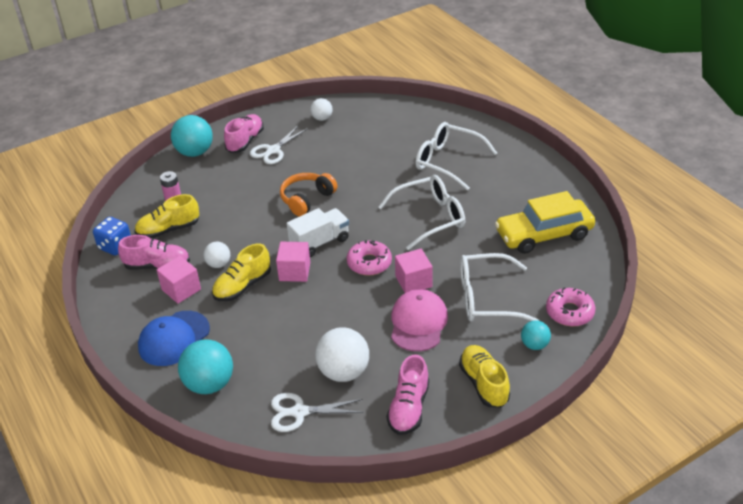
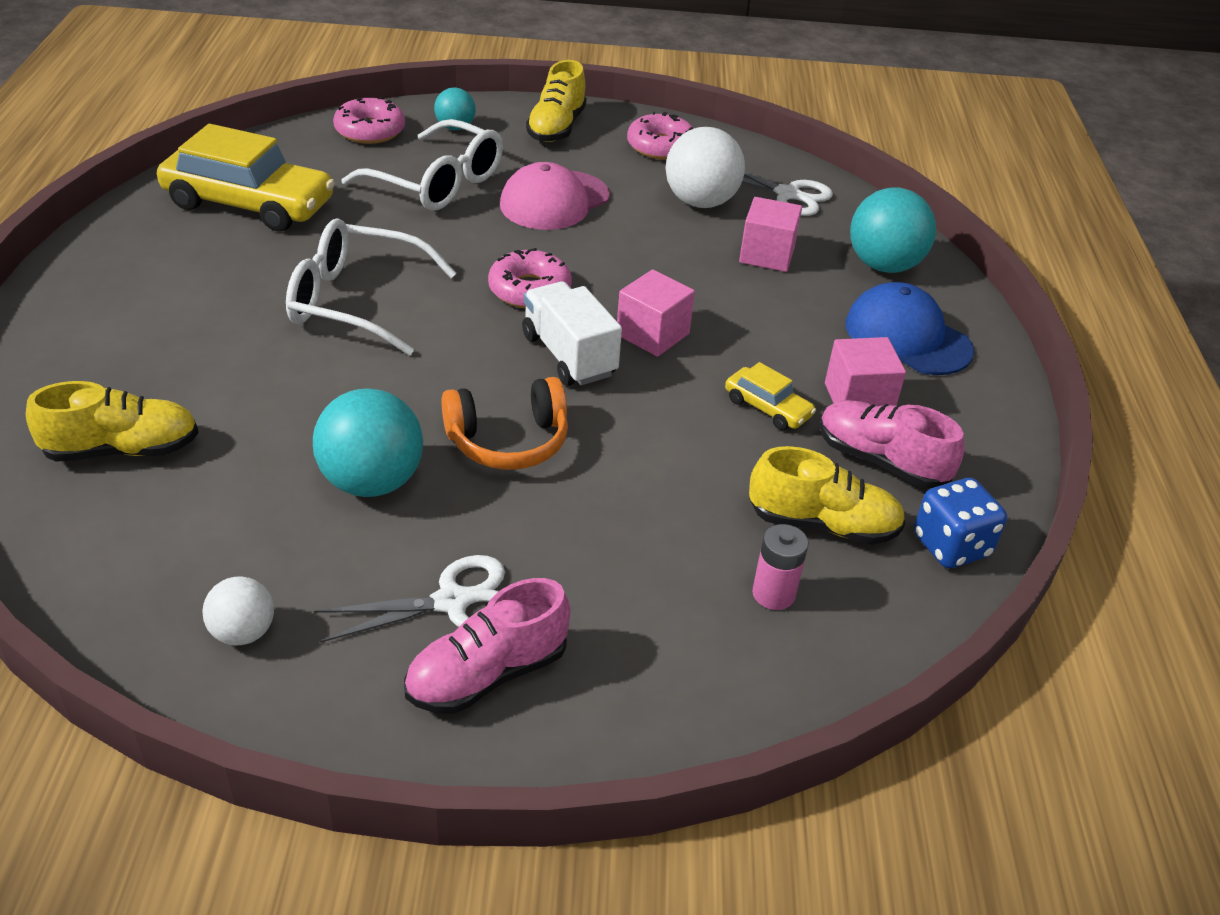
camera: 150 degrees left, 0 degrees up
(174, 338) = (907, 337): blue cap -> blue cap turned 120 degrees counterclockwise
(195, 152) = (635, 717): turquoise ball -> turquoise ball (372, 481)
(218, 264) = (767, 408): white ball -> yellow car
(242, 286) = (752, 354): yellow shoe -> yellow shoe (122, 450)
(319, 242) = (568, 355): white truck -> white truck turned 60 degrees clockwise
(409, 408) = (661, 146): pink shoe -> pink donut
(413, 281) = (500, 240): pink cube -> pink cube (767, 255)
(448, 162) = (180, 370): white glasses -> none

